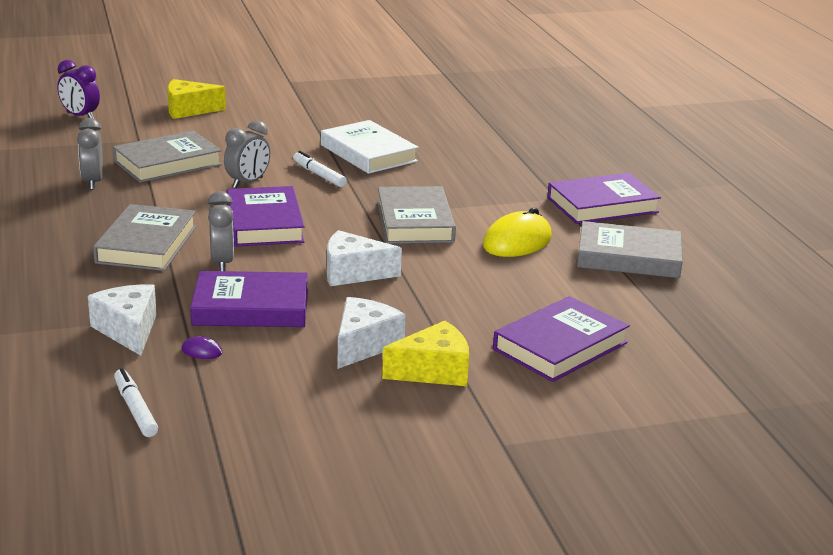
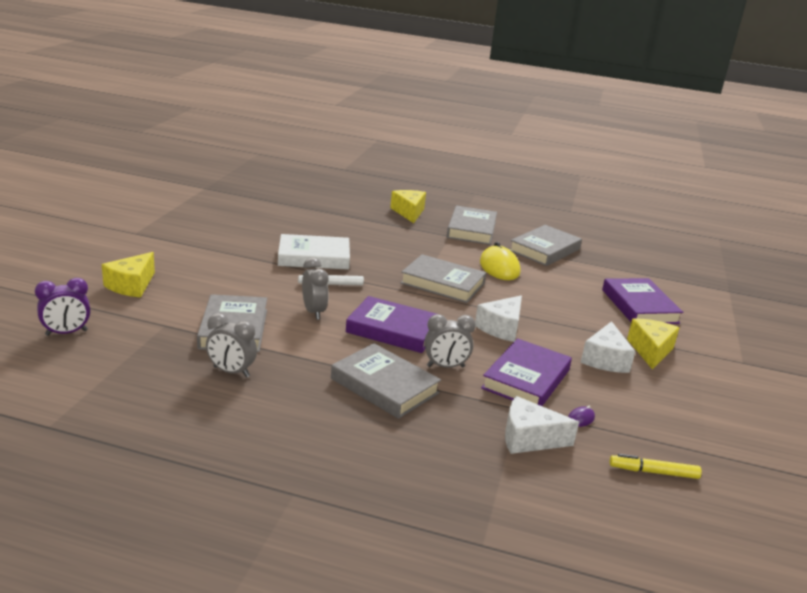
camera: 60 degrees left, 0 degrees up
(135, 409) = (653, 472): white marker -> yellow marker
(222, 263) = (445, 366): grey clock -> grey clock turned 150 degrees clockwise
(364, 345) = (605, 359): white cheese -> white cheese turned 135 degrees counterclockwise
(581, 164) = (409, 212): none -> yellow cheese
(602, 205) = (471, 229): purple book -> grey book

